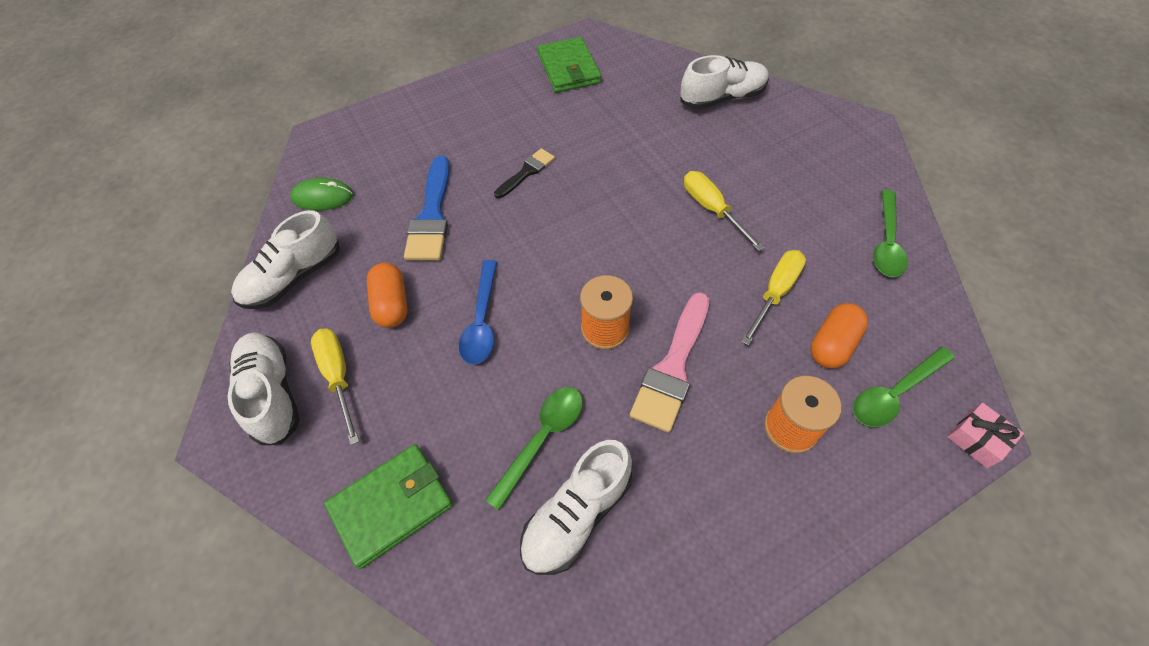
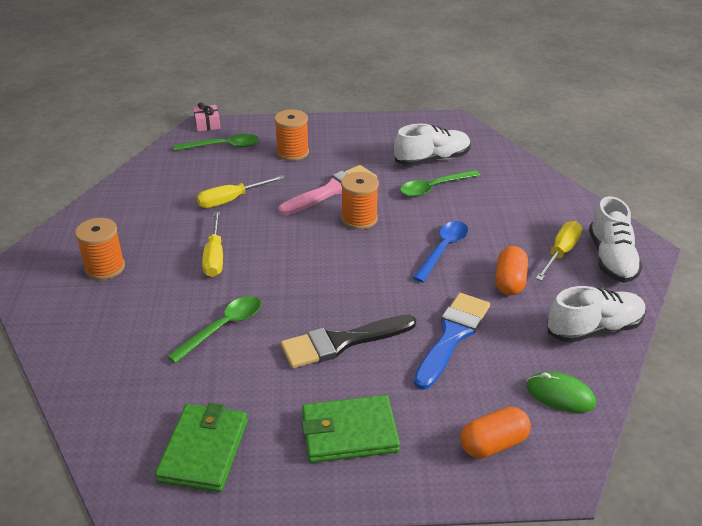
camera: 155 degrees left, 20 degrees down
(338, 377) = (560, 253): yellow screwdriver -> yellow screwdriver turned 150 degrees counterclockwise
(391, 505) = (535, 190): green wallet -> green wallet (349, 432)
(526, 172) = (341, 342): black brush -> black brush, size x1.71
(722, 98) = (90, 342): white shoe -> none
(794, 157) = (105, 268): none -> orange spool
(832, 344) = (229, 170): orange capsule -> orange capsule (493, 444)
(886, 242) = (126, 199): green spoon -> green spoon (223, 328)

